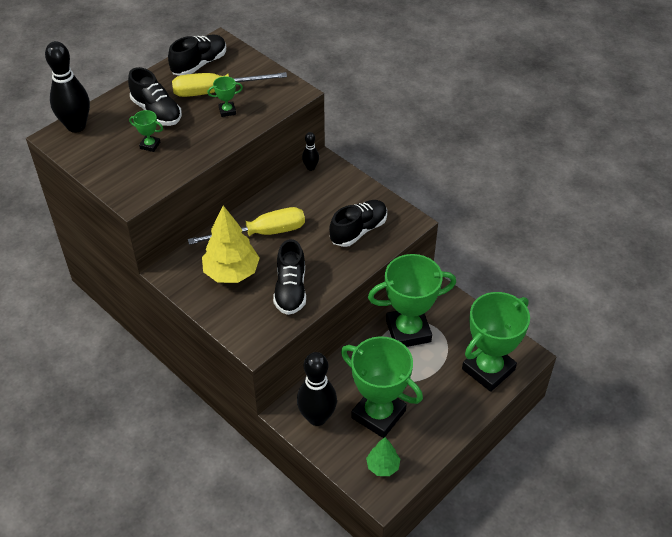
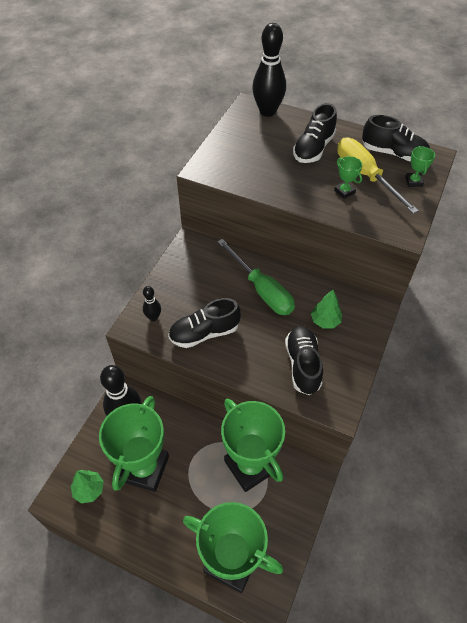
camera: 70 degrees right, 5 degrees up
(150, 145) = (270, 159): green trophy -> green trophy (413, 181)
(231, 272) = (206, 284): yellow tree -> none
(262, 233) = (261, 289): yellow screwdriver -> green screwdriver
(310, 167) = (364, 299): black bowling pin -> black bowling pin (153, 317)
(320, 201) = (325, 321): none -> green tree
(358, 230) = (303, 365): black shoe -> black shoe turned 120 degrees counterclockwise

